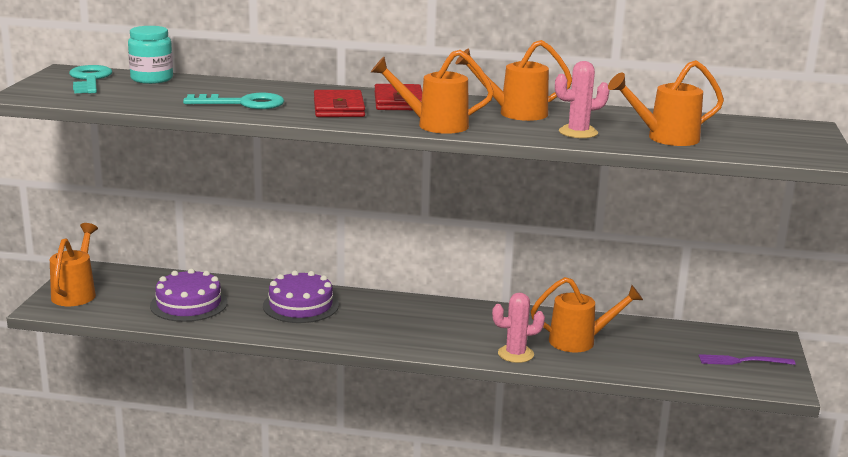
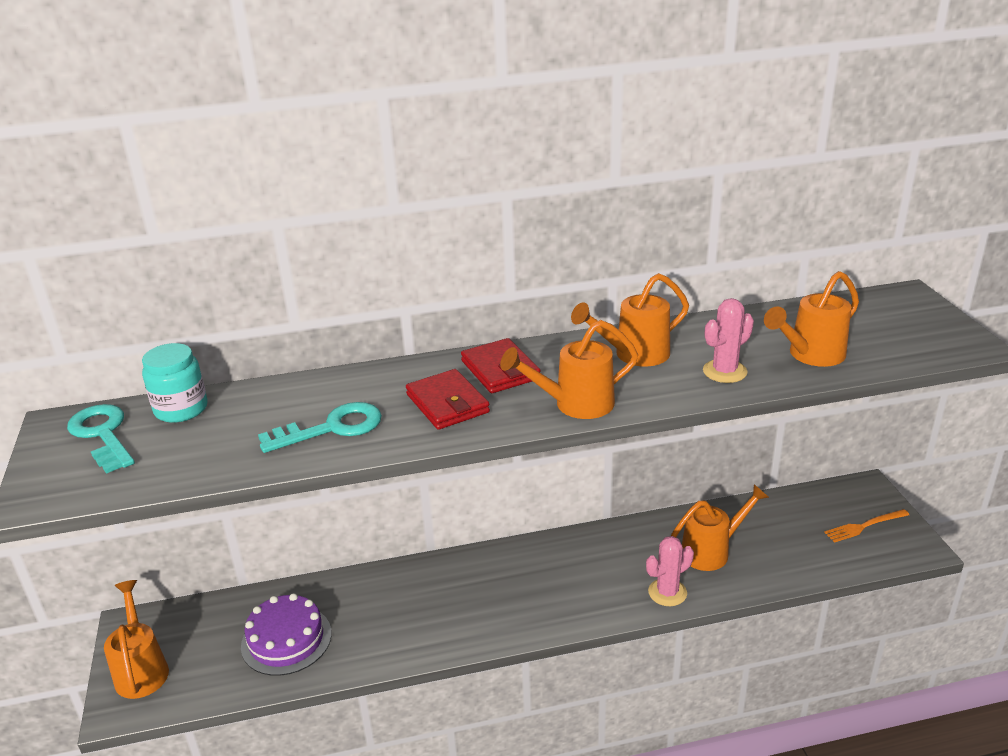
camera: 20 degrees left, 10 degrees up
(301, 305) = (410, 597): purple cake -> none
(742, 361) = (864, 526): purple fork -> orange fork

